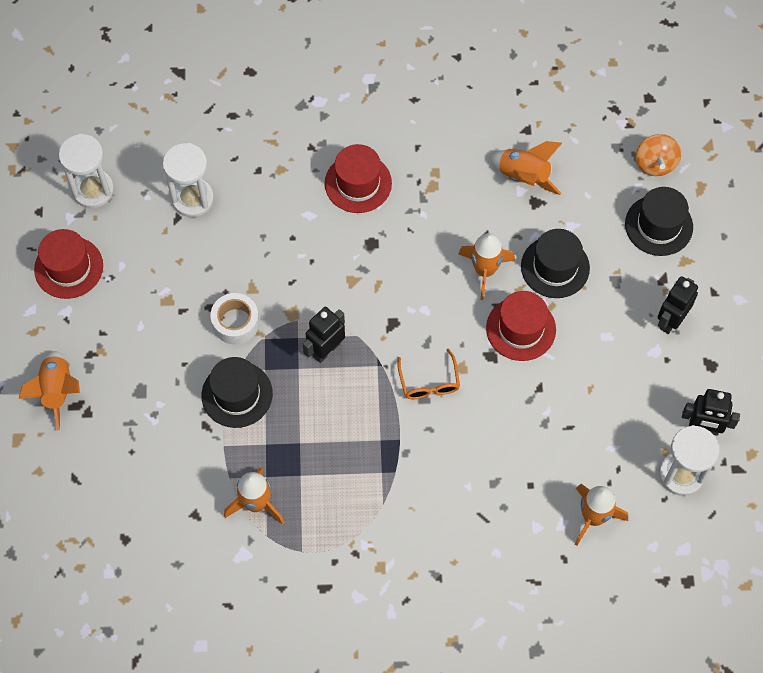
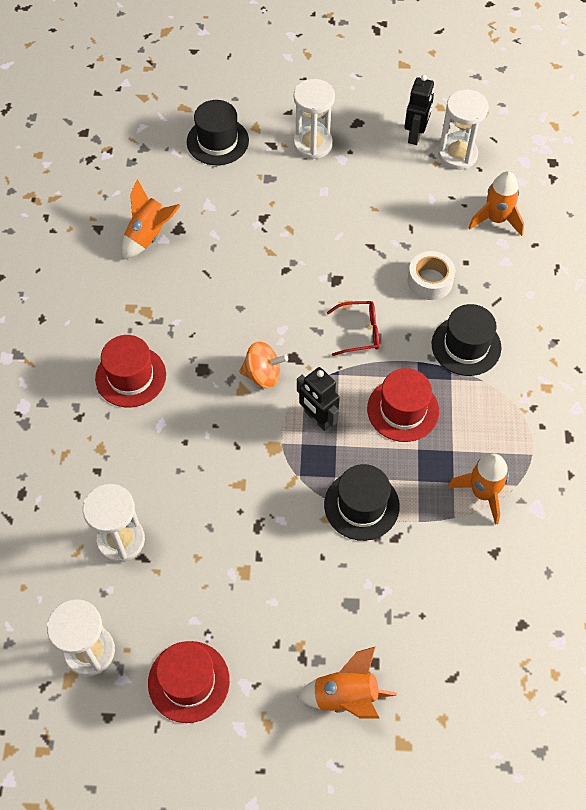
camera: 85 degrees left, 5 degrees down
(235, 322) = (278, 502): white tape -> white tape (430, 281)
(429, 382) = (359, 332): orange glasses -> red glasses
(485, 271) = (246, 276): orange rocket -> none
(521, 329) = (310, 254): red hat -> red hat (403, 410)
(555, 267) = (249, 221): black hat -> black hat (466, 346)
(655, 164) = (154, 136): orange spinning top -> orange spinning top (263, 375)
(670, 320) = (313, 144): black robot -> white hourglass

